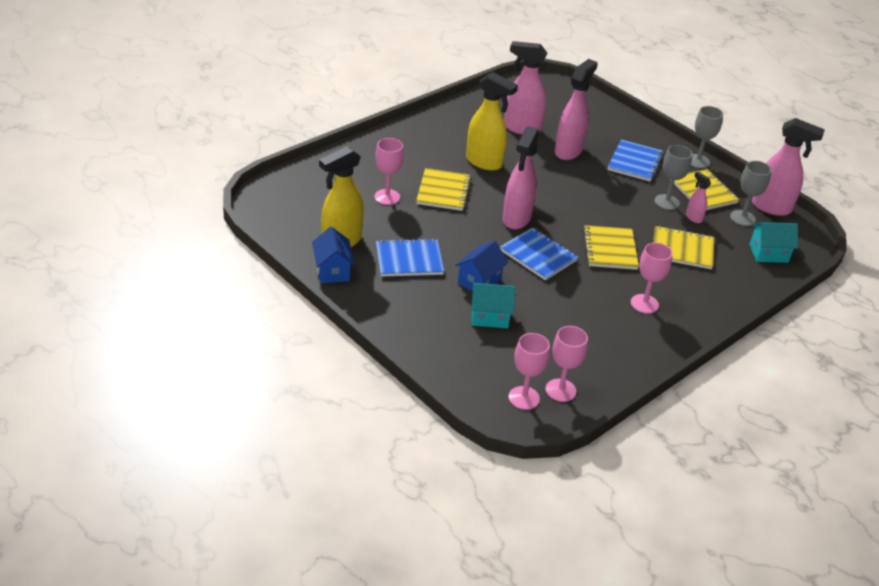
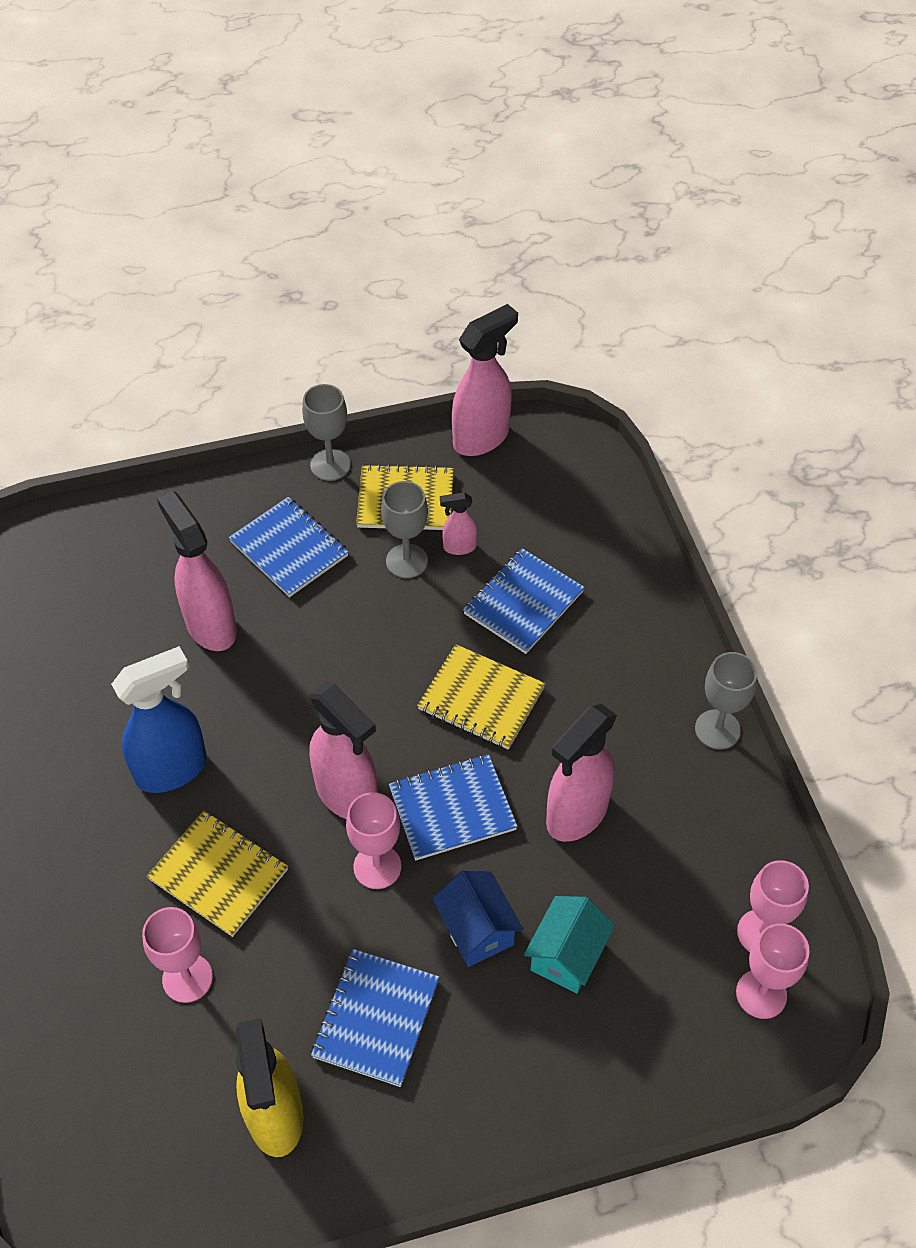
camera: 60 degrees left, 15 degrees up
(332, 271) = (349, 1166): blue house -> none
(484, 162) = (172, 769): yellow spray bottle -> blue spray bottle
(521, 128) = (109, 663): pink spray bottle -> pink spray bottle (576, 815)
(644, 304) = (621, 719): pink goblet -> pink goblet (377, 867)
(682, 249) = (523, 603): yellow notebook -> blue notebook
(742, 218) = (488, 487): grey goblet -> grey goblet (717, 729)
(768, 253) = (577, 501): turquoise house -> none

